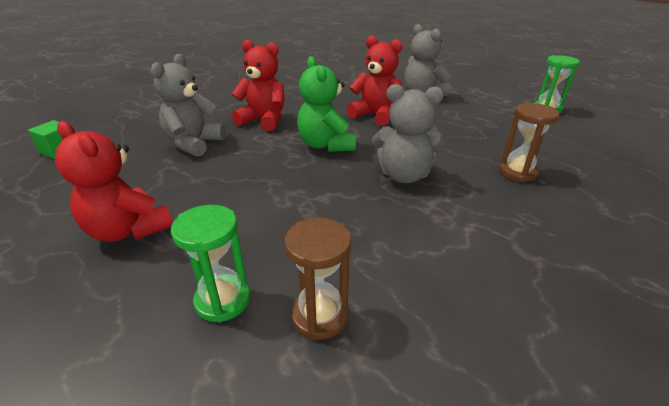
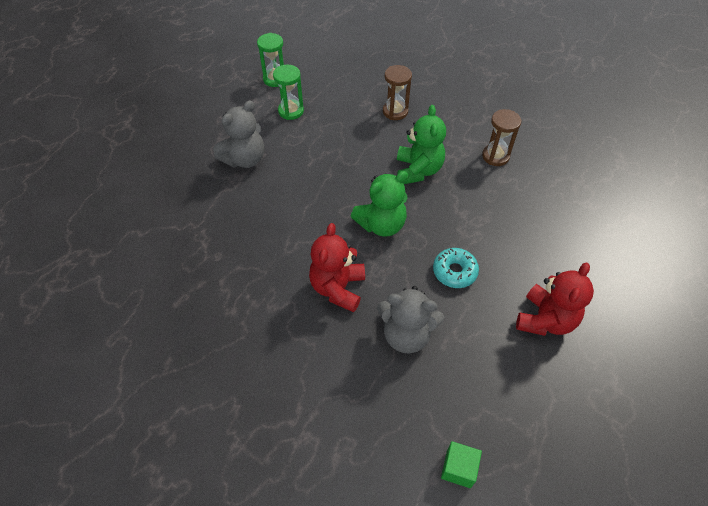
camera: 100 degrees left, 20 degrees up
(223, 300) = (575, 241): green hourglass -> green hourglass (291, 111)
(242, 177) = (454, 271): none -> turquoise donut
(320, 316) = (564, 198): brown hourglass -> brown hourglass (495, 156)
(375, 115) = (306, 194): red teddy bear -> none
(404, 175) = (418, 170): grey teddy bear -> green teddy bear

